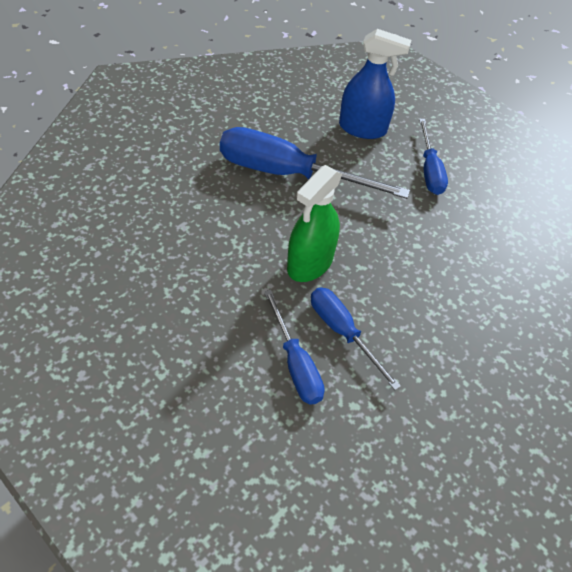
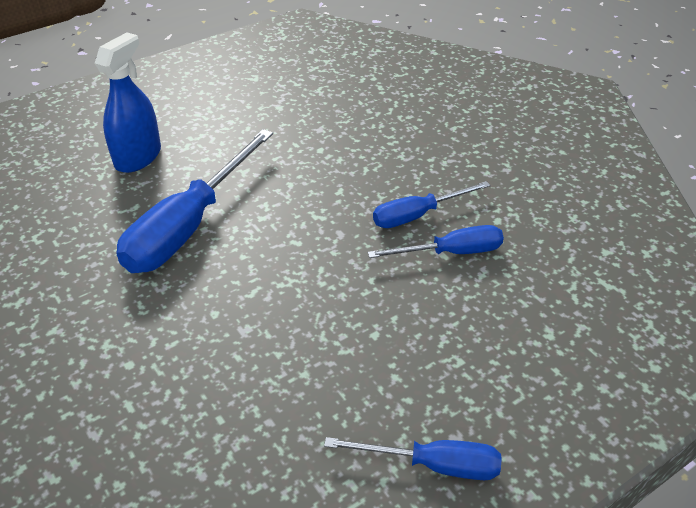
camera: 75 degrees left, 10 degrees down
(310, 263) = (328, 226): green spray bottle -> none
(429, 170) = (221, 122): blue screwdriver -> blue screwdriver (432, 465)

